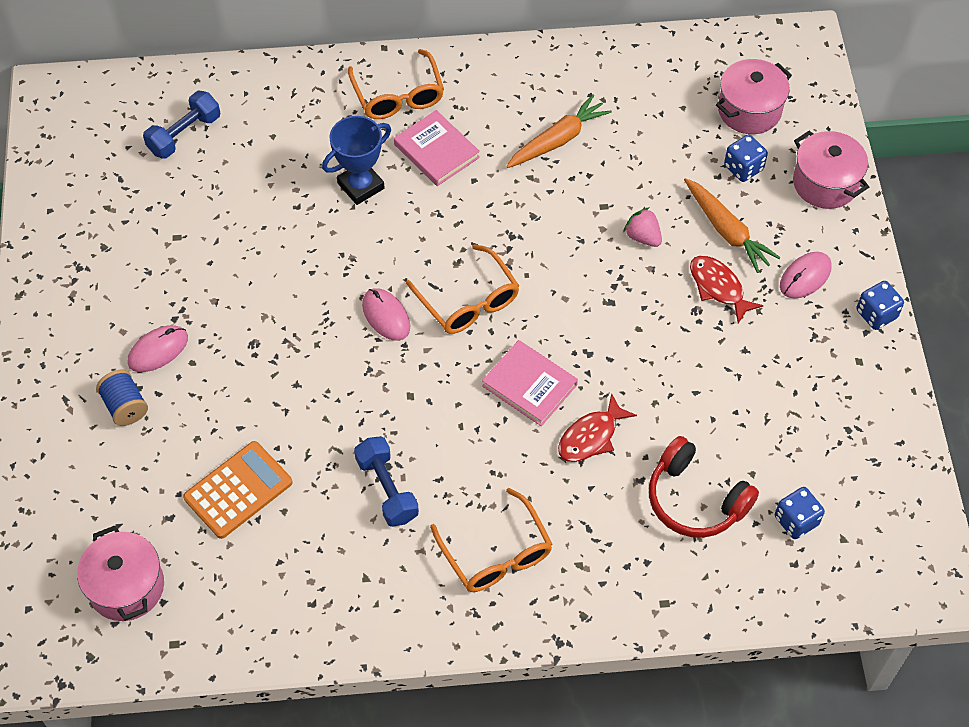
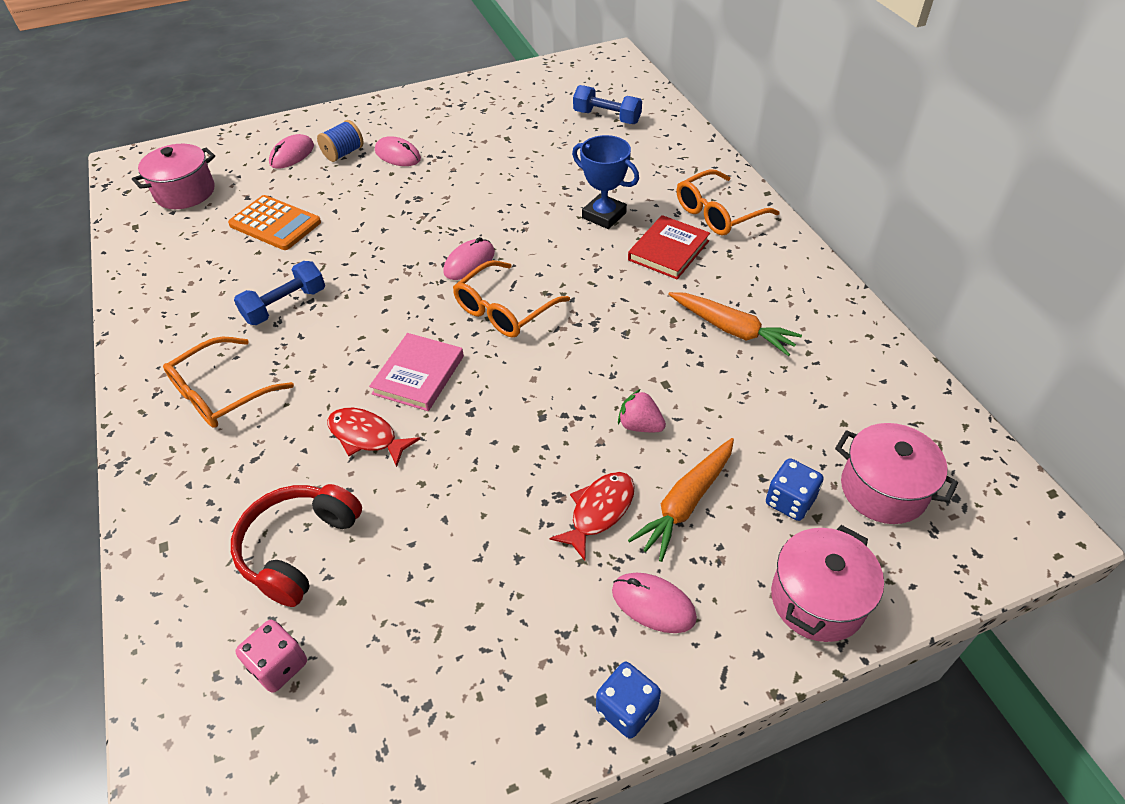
camera: 75 degrees right, 10 degrees down
(100, 462) = (292, 154): none -> pink mouse
(436, 151) = (668, 250): pink book -> red book
(643, 237) = (640, 425): pink strawberry -> pink strawberry turned 90 degrees counterclockwise
(796, 520) = (279, 665): blue dice -> pink dice

